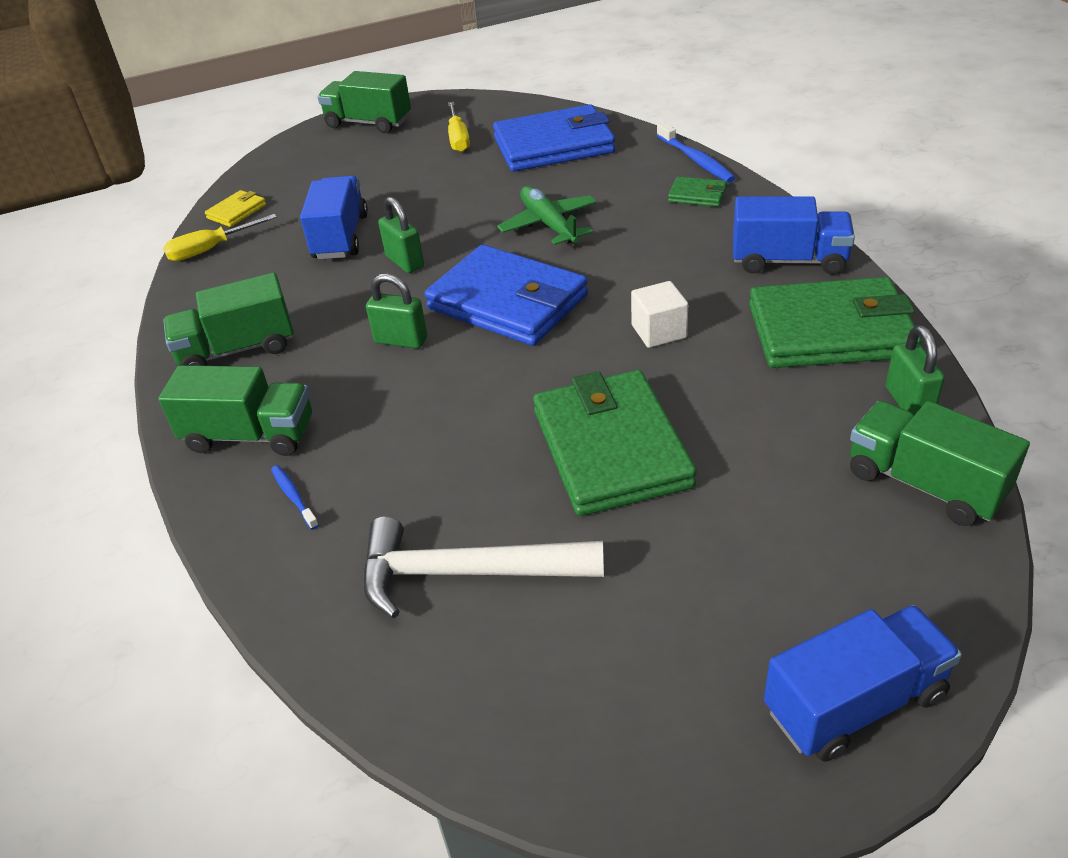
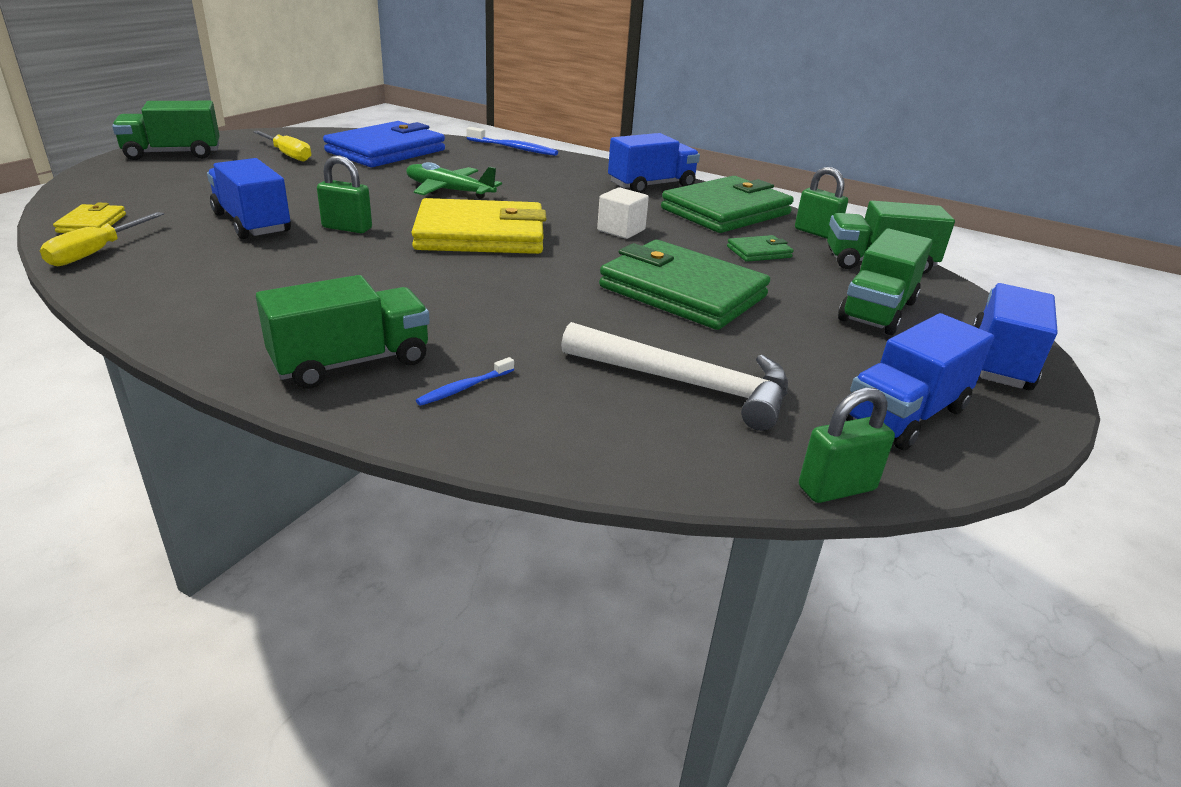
camera: 45 degrees left, 10 degrees down
(237, 349) = (243, 311): green truck -> green truck (877, 311)
(294, 497) = (464, 388): blue toothbrush -> blue toothbrush turned 60 degrees counterclockwise
(401, 340) = (417, 272): green padlock -> green padlock (836, 488)
(465, 572) = (687, 384): white hammer -> white hammer turned 120 degrees counterclockwise
(507, 302) = (480, 235): blue wallet -> yellow wallet
(625, 713) = (905, 415): none -> blue truck
(697, 195) = (542, 164): green wallet -> green wallet (759, 252)

